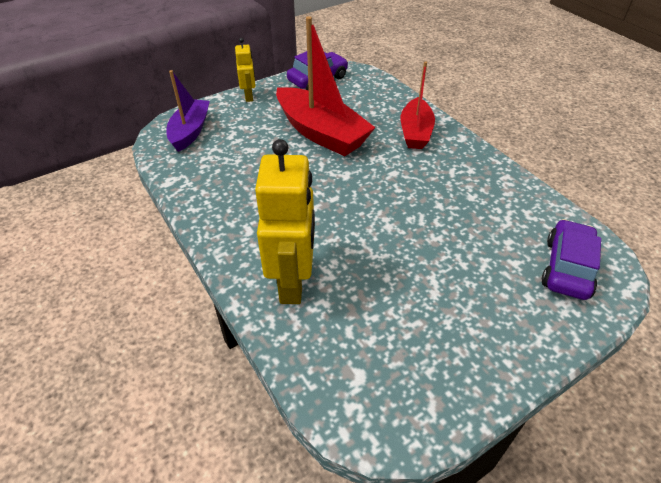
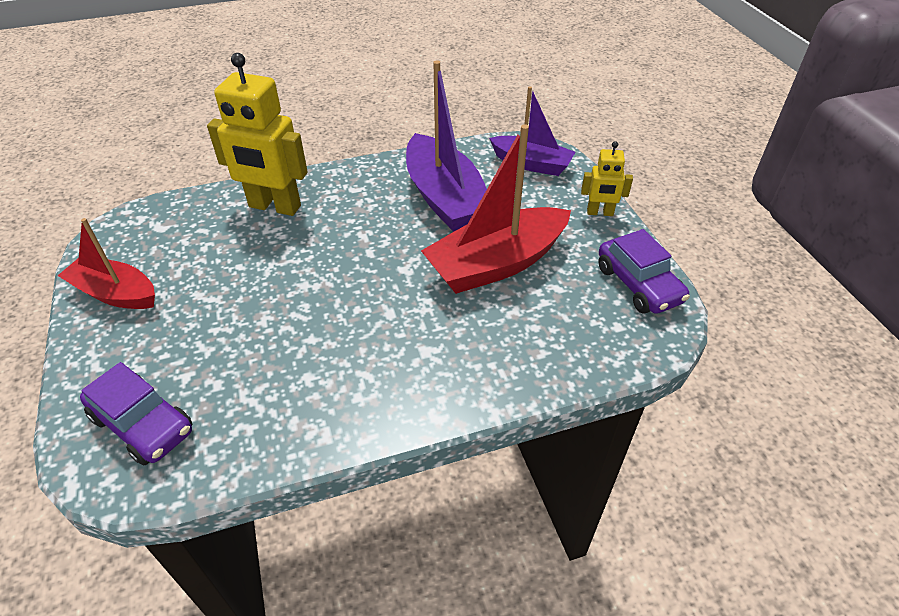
camera: 105 degrees right, 0 degrees up
(250, 170) = (445, 198): none -> purple boat
(415, 132) = (468, 361): red boat -> red boat (115, 293)

